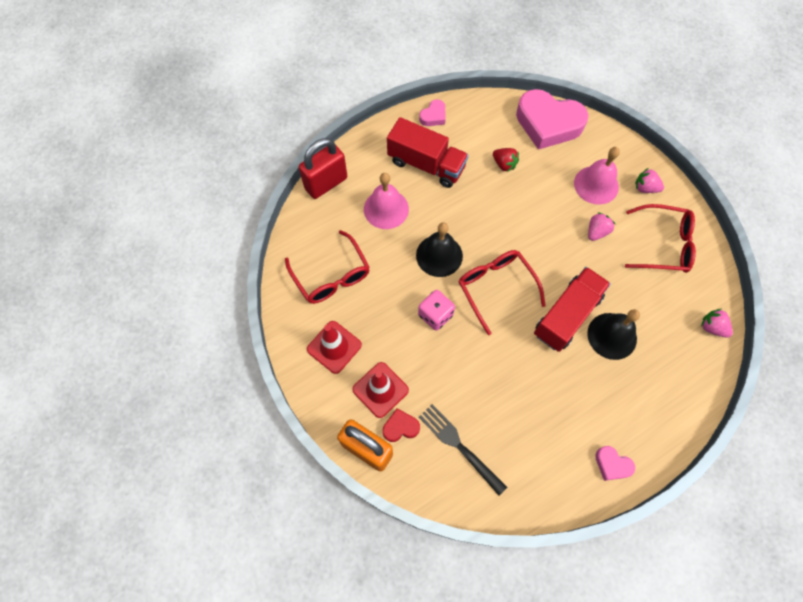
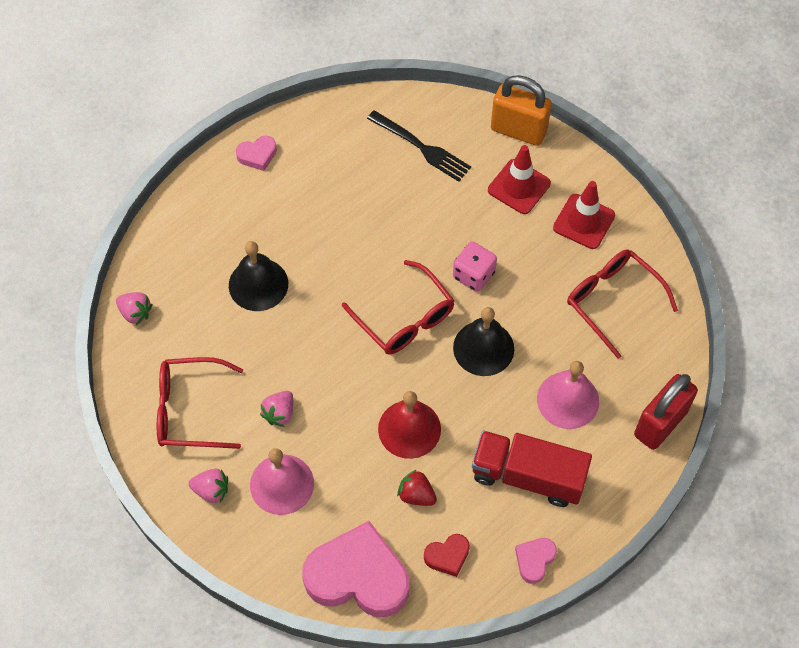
camera: 170 degrees right, 5 degrees down
(400, 427) = (488, 155): red heart -> red heart (447, 556)
(503, 207) = (409, 429): none -> red bell
(567, 315) = (313, 299): red truck -> none
(612, 464) = (257, 155): pink heart -> pink heart turned 135 degrees clockwise

